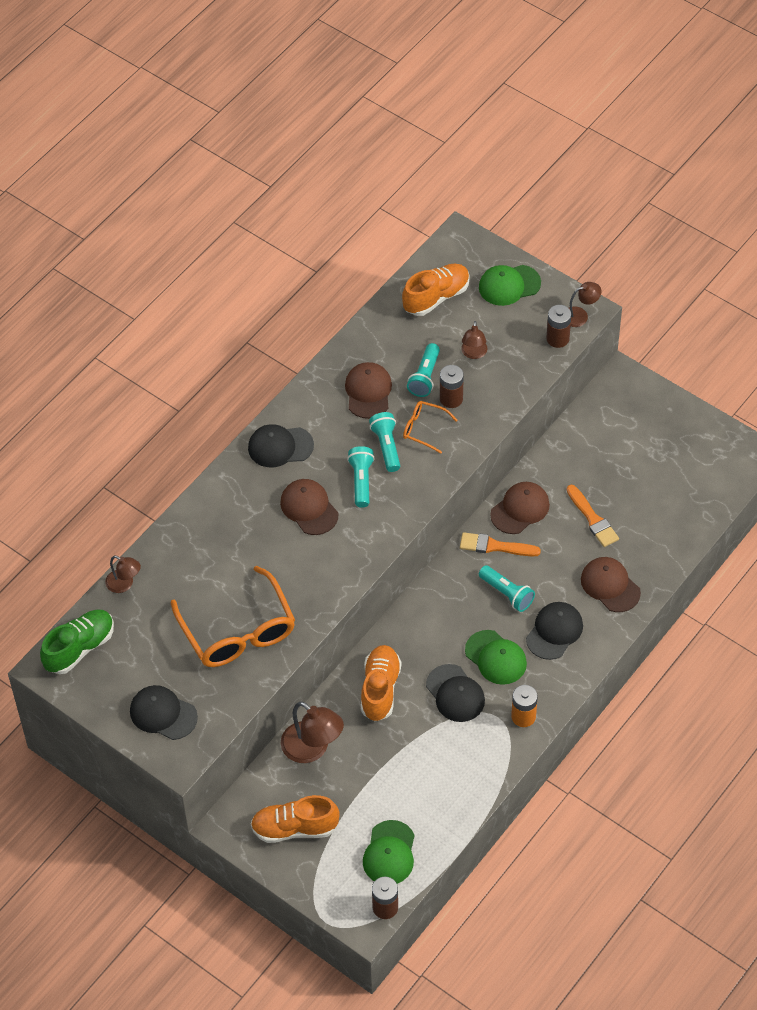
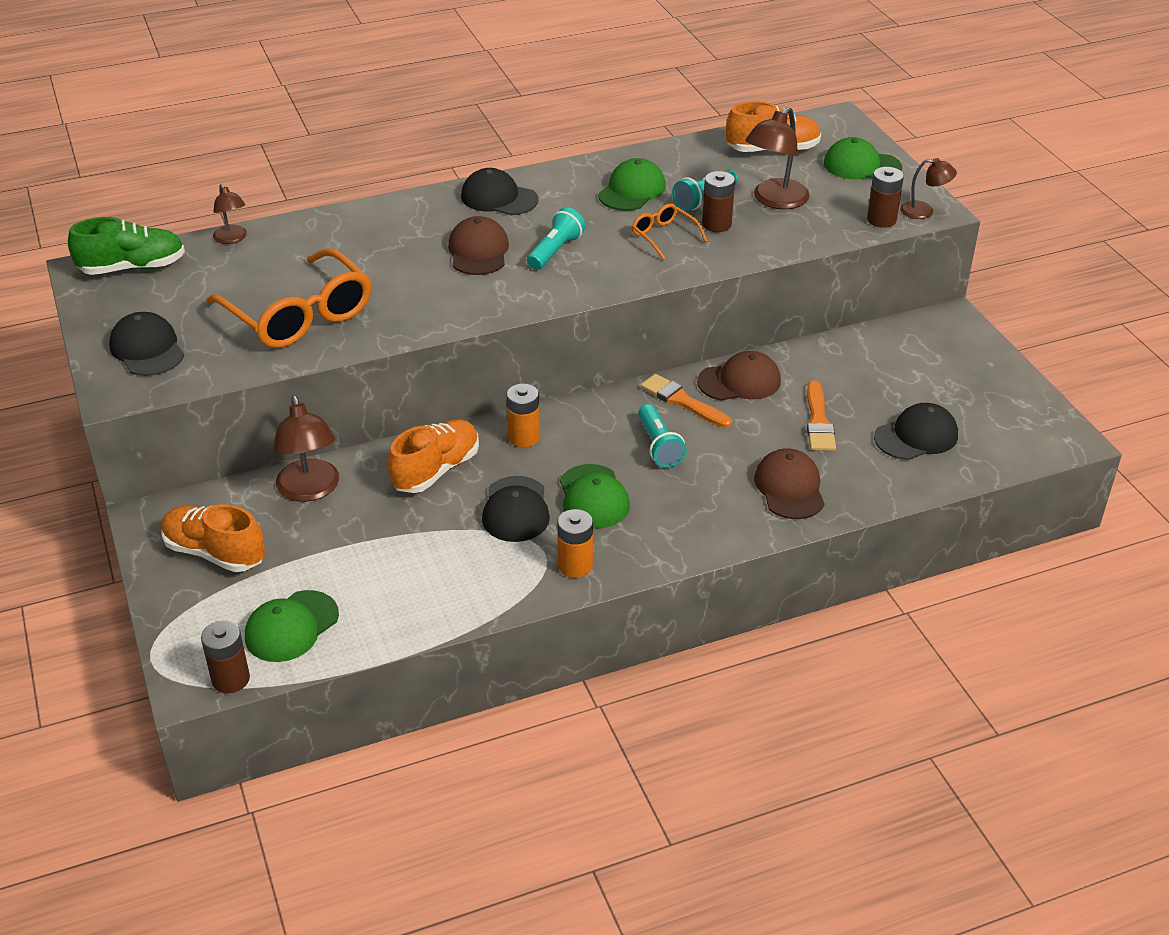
camera: 30 degrees right, 15 degrees down
(238, 631) = (299, 315): orange glasses -> orange glasses turned 45 degrees counterclockwise
(368, 392) = (632, 190): brown cap -> green cap
(386, 446) = (609, 235): turquoise flashlight -> none
(415, 632) = (524, 437): none -> orange battery
(473, 353) = (774, 200): brown lamp -> brown lamp, size x1.71
(554, 631) = (684, 502): black cap -> black cap (916, 436)

